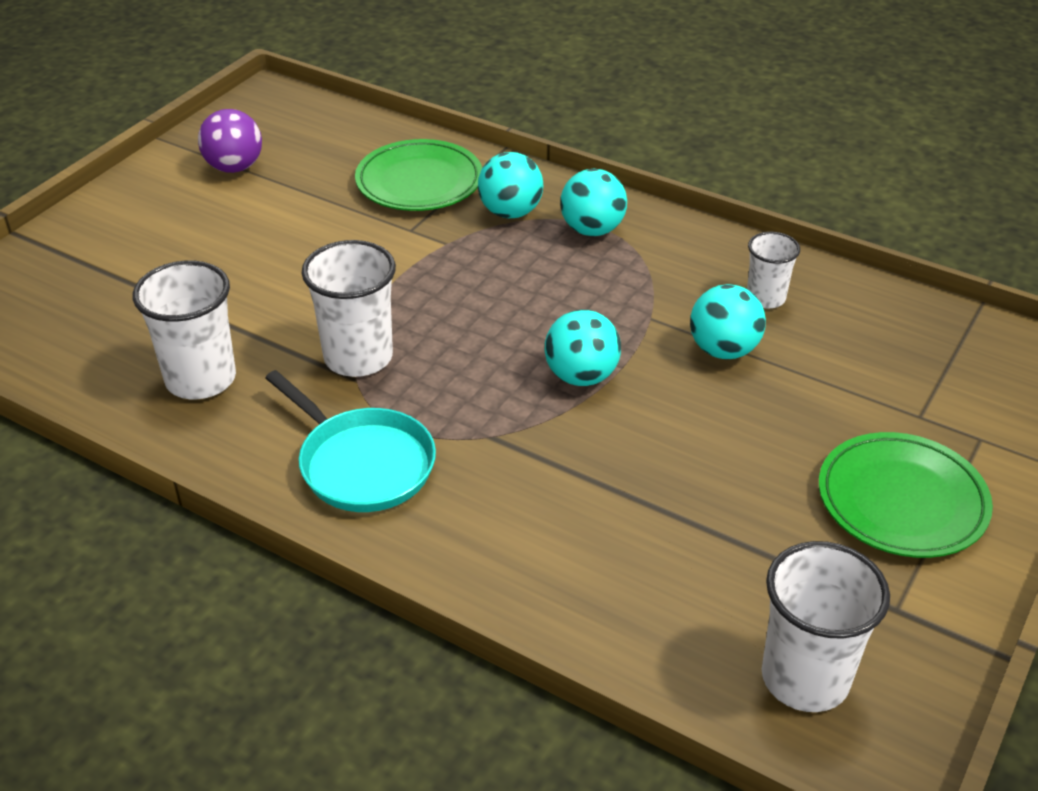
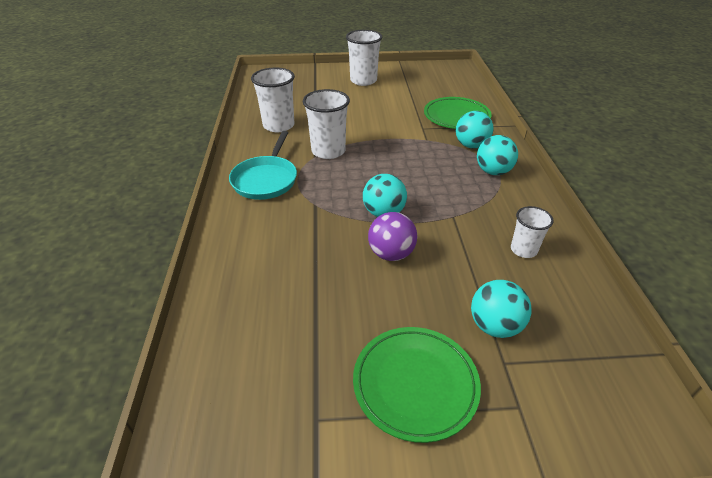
camera: 55 degrees right, 0 degrees up
(234, 167) = (404, 79): purple ball -> purple ball (391, 254)
(723, 350) = (460, 251): turquoise ball -> turquoise ball (494, 326)
(805, 678) = (228, 394): white cup -> white cup (363, 81)

